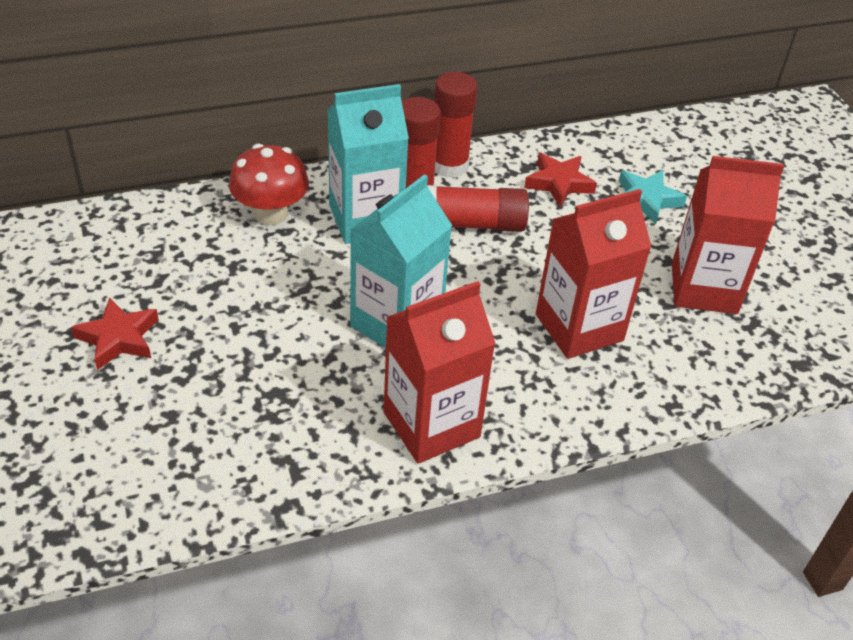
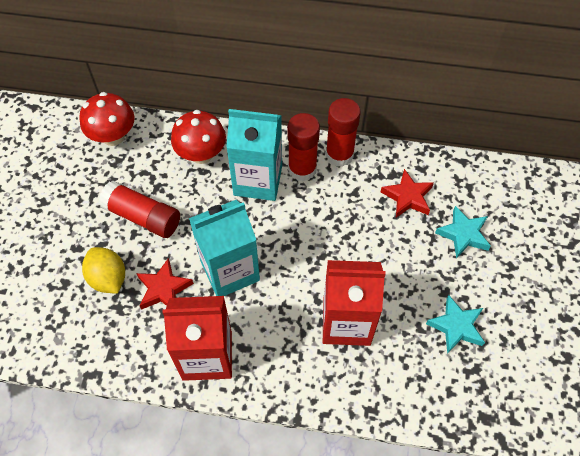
camera: 30 degrees right, 15 degrees up
(118, 338) = (65, 216): red star -> red star (164, 289)
(131, 229) = (113, 136): none -> red mushroom
(233, 388) = (108, 278): none -> yellow lemon
(472, 224) = (325, 209): red glue stick -> red glue stick (143, 217)
(704, 288) = (456, 326): red carton -> turquoise star

